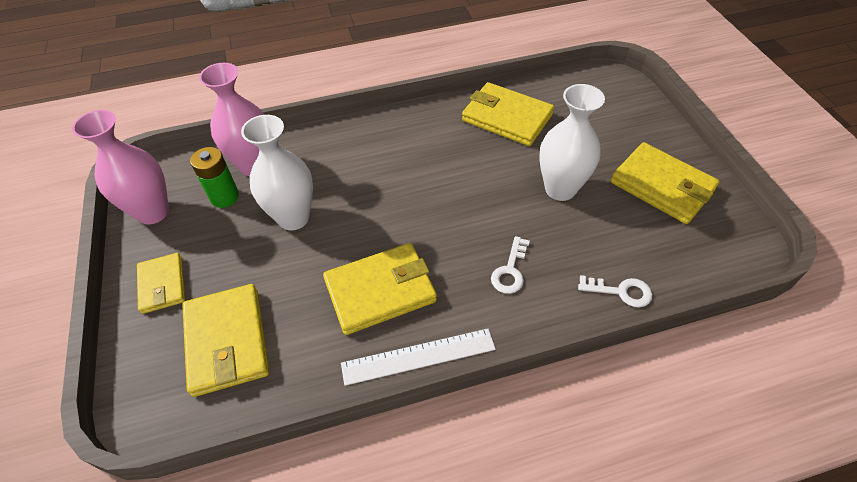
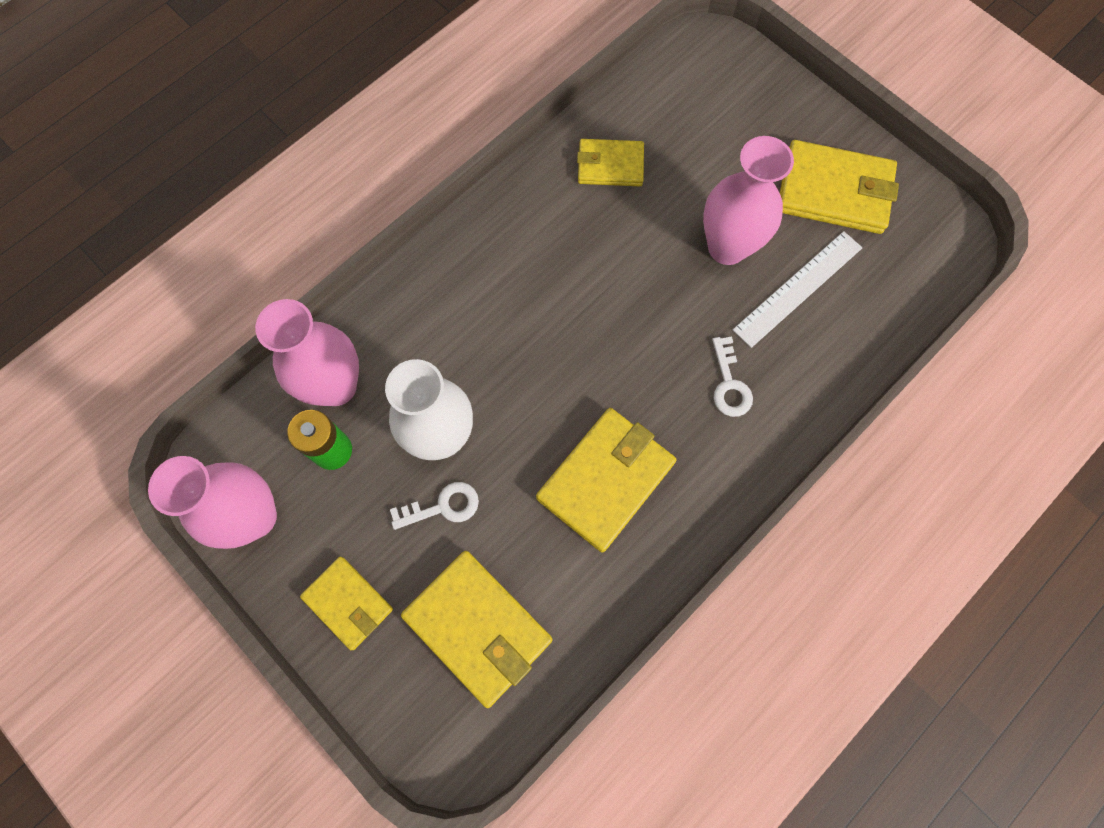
camera: 30 degrees left, 20 degrees up
(418, 356) = (692, 535): white ruler -> white ruler (798, 288)
(507, 117) = (610, 165): yellow wallet -> yellow wallet, size x0.61
(560, 189) = (727, 247): white vase -> pink vase
(621, 291) = (852, 353): white key -> white key (442, 506)

